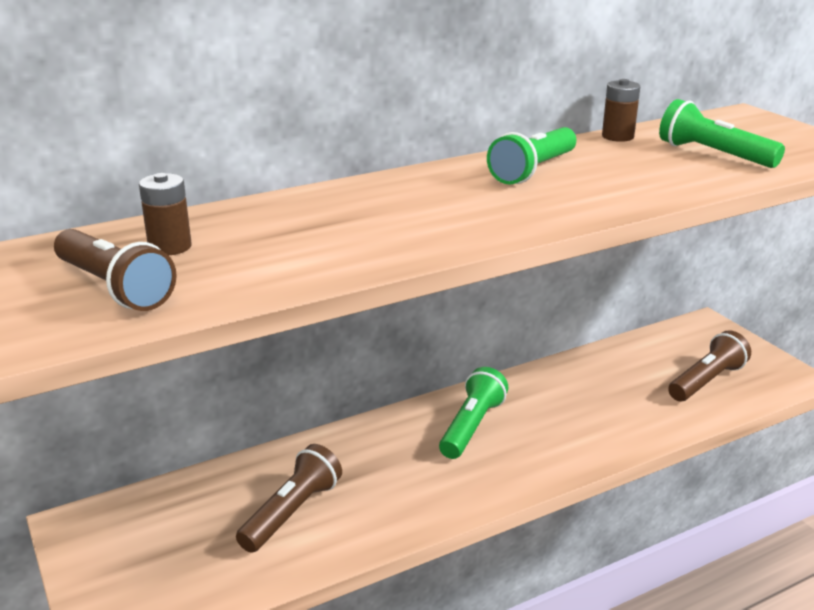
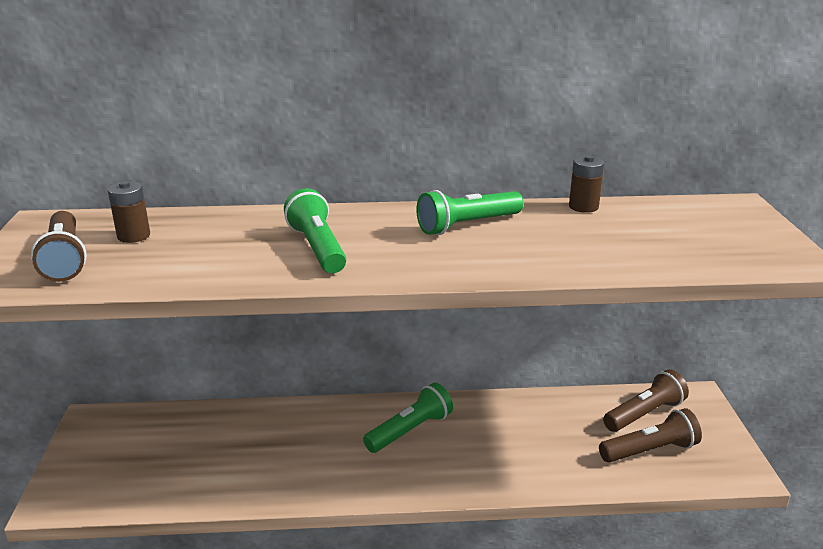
camera: 25 degrees right, 0 degrees up
(292, 512) = (226, 457): brown flashlight -> brown flashlight (644, 414)
(713, 154) = (650, 240): green flashlight -> green flashlight (317, 248)

